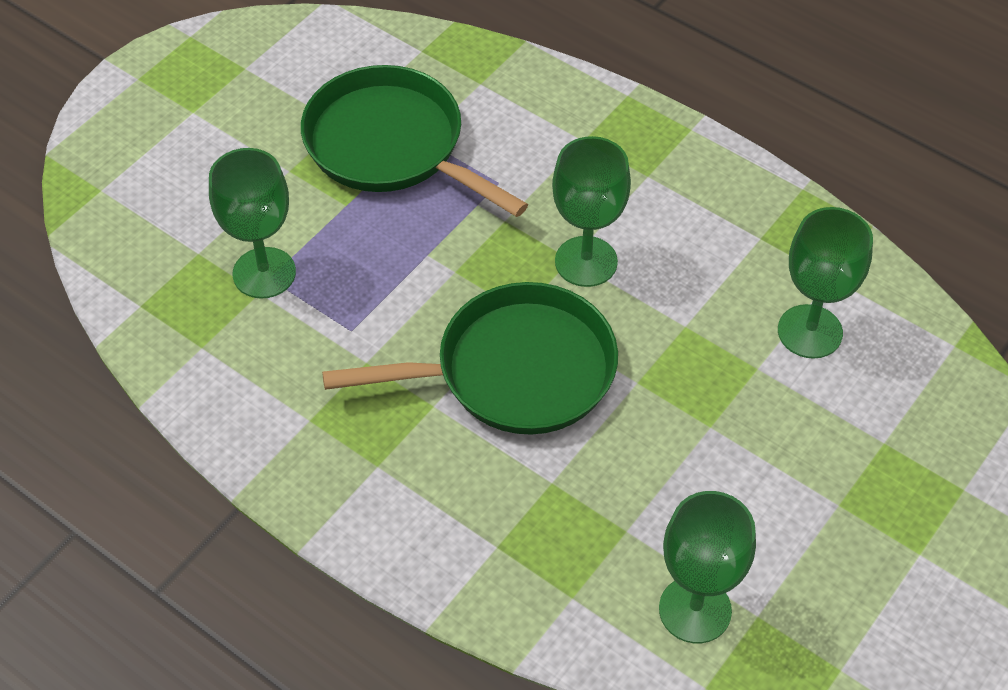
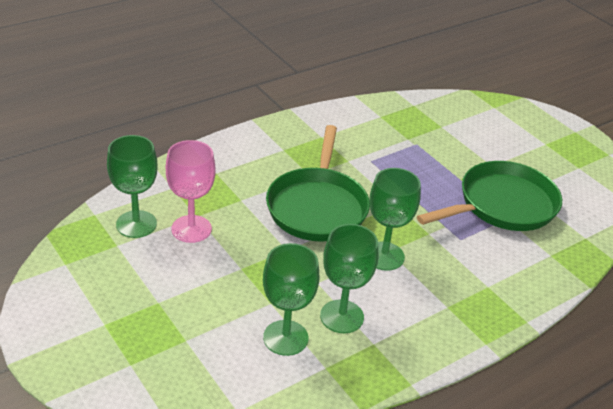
camera: 105 degrees right, 15 degrees down
(264, 273) = (420, 142): green goblet -> green goblet (342, 316)
(662, 525) = (191, 229): none -> pink goblet

